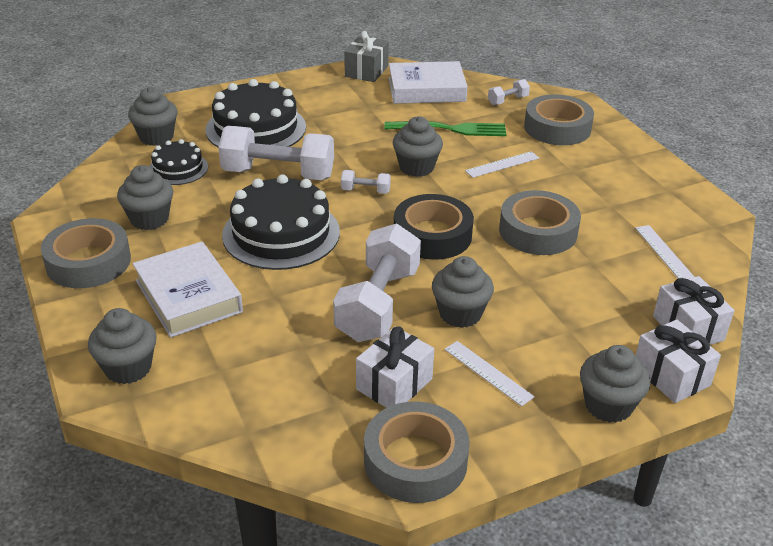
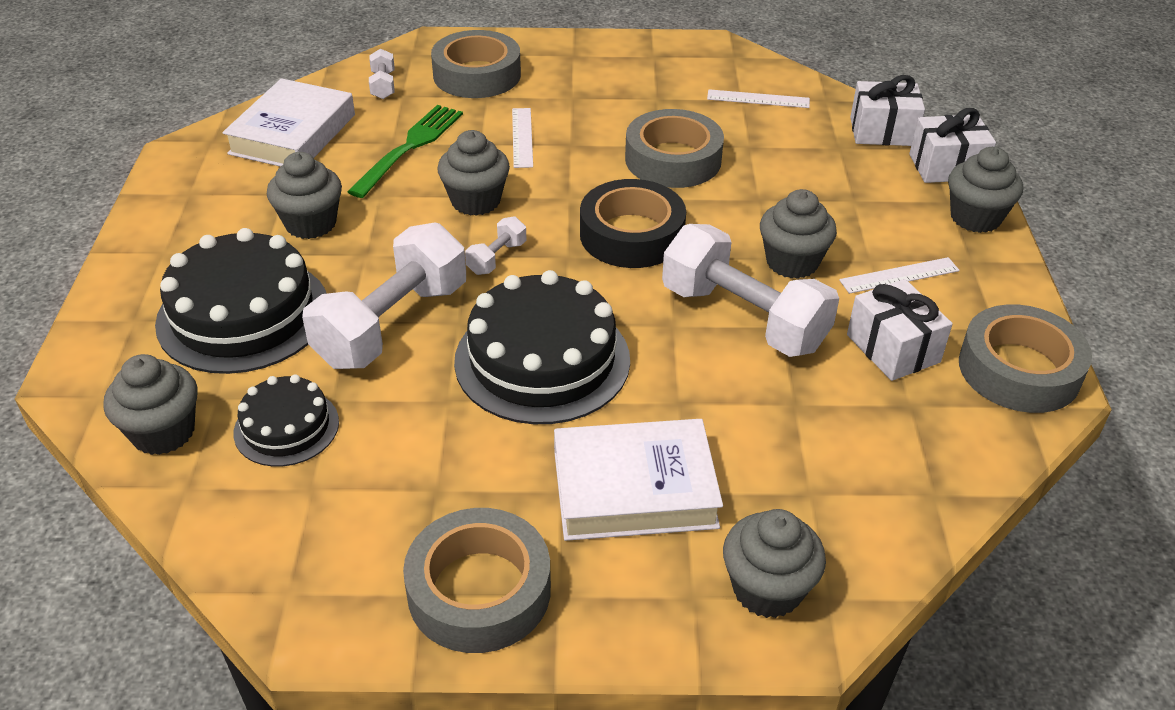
camera: 65 degrees left, 5 degrees up
(149, 219) = (408, 491): grey cupcake -> grey cupcake (311, 224)
(366, 71) = (186, 167): grey gift -> none

